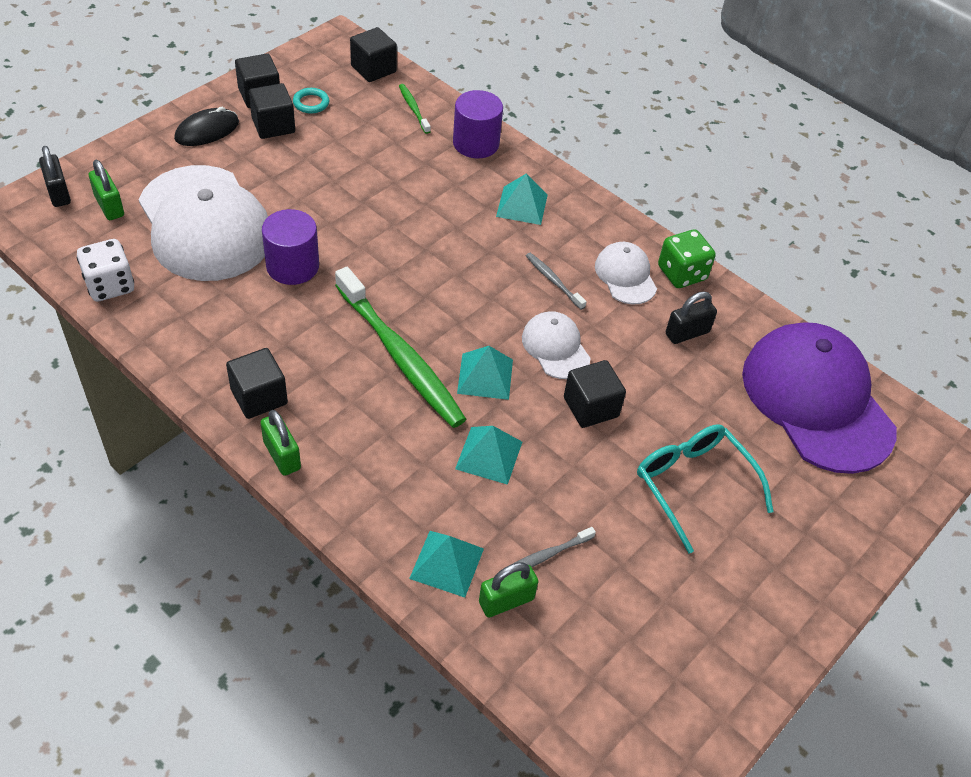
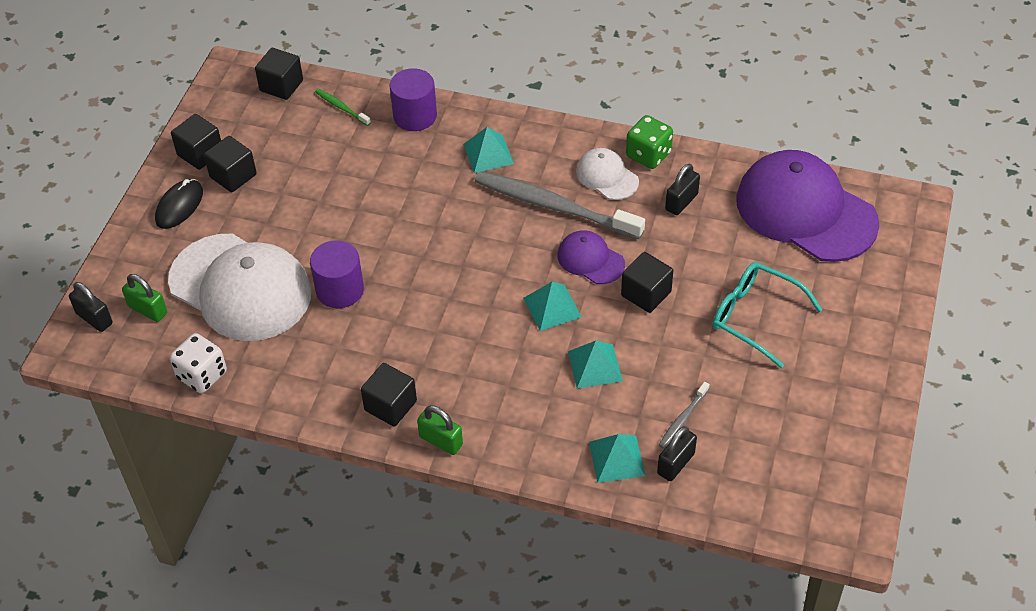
camera: 20 degrees left, 0 degrees up
(311, 103) = (250, 141): turquoise ring -> none
(400, 356) = (477, 322): green toothbrush -> none
(506, 601) = (675, 463): green padlock -> black padlock
(553, 281) = (554, 206): grey toothbrush -> grey toothbrush, size x2.32
(555, 347) = (590, 259): white cap -> purple cap

